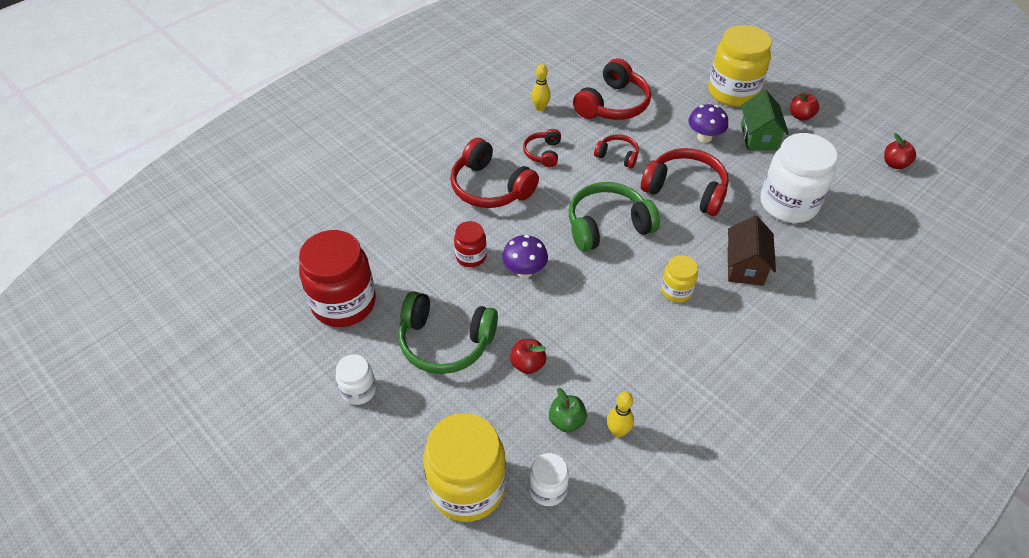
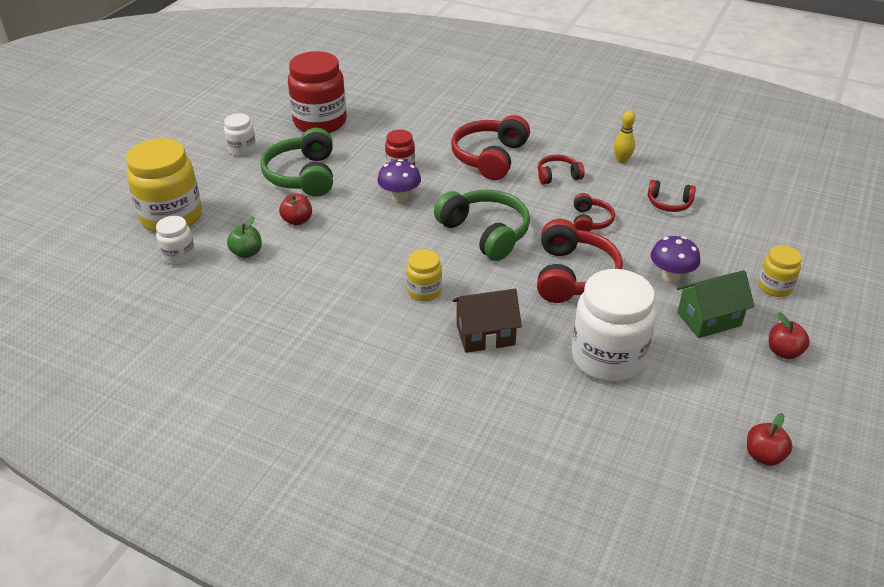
camera: 70 degrees right, 10 degrees down
(613, 104) = (669, 203): red headphones -> red headphones, size x0.54
(618, 431) = (245, 283): yellow bowling pin -> none
(733, 92) = (775, 287): yellow jar -> yellow jar, size x0.50

